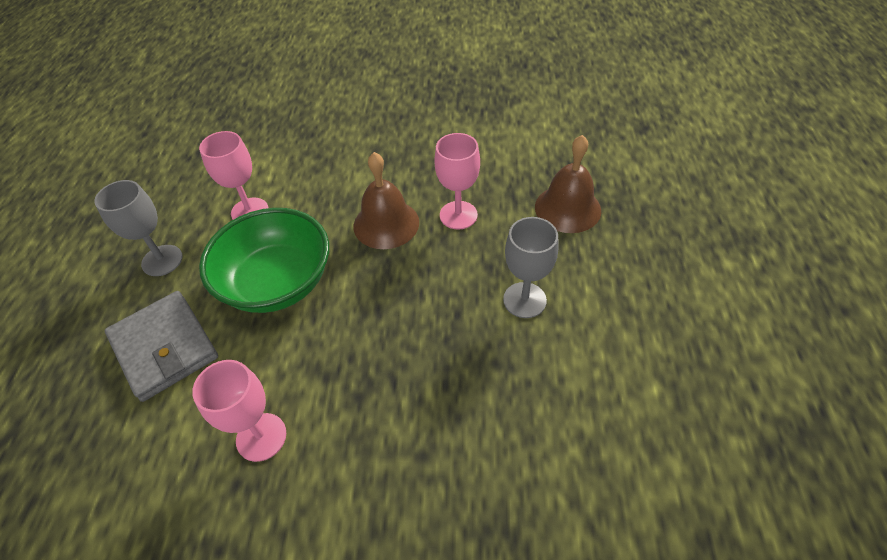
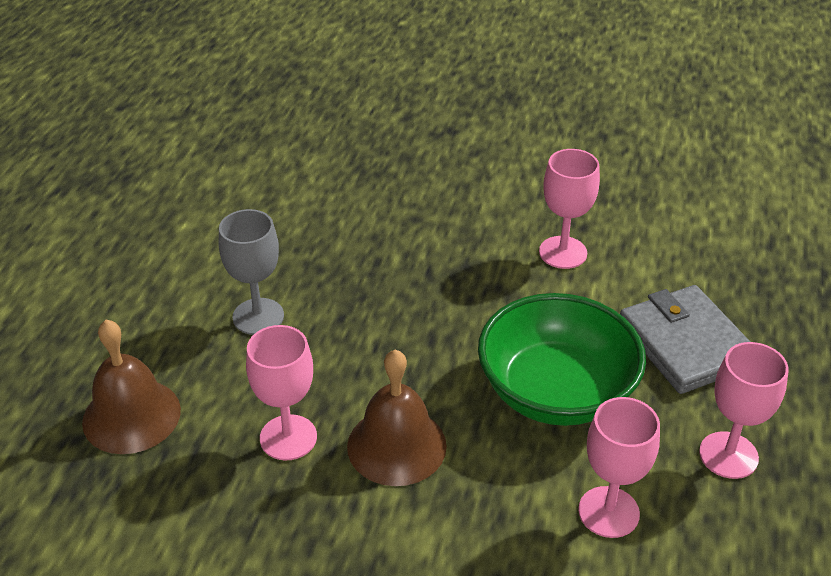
camera: 170 degrees left, 10 degrees down
(162, 260) = (728, 455): grey goblet -> pink goblet

